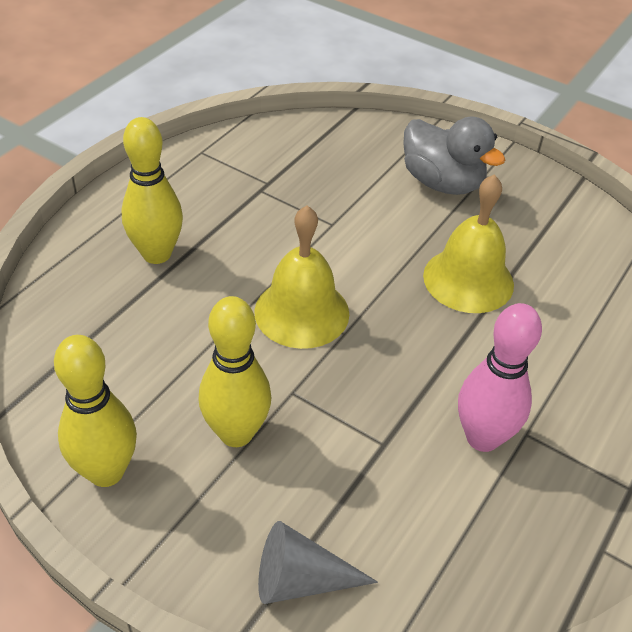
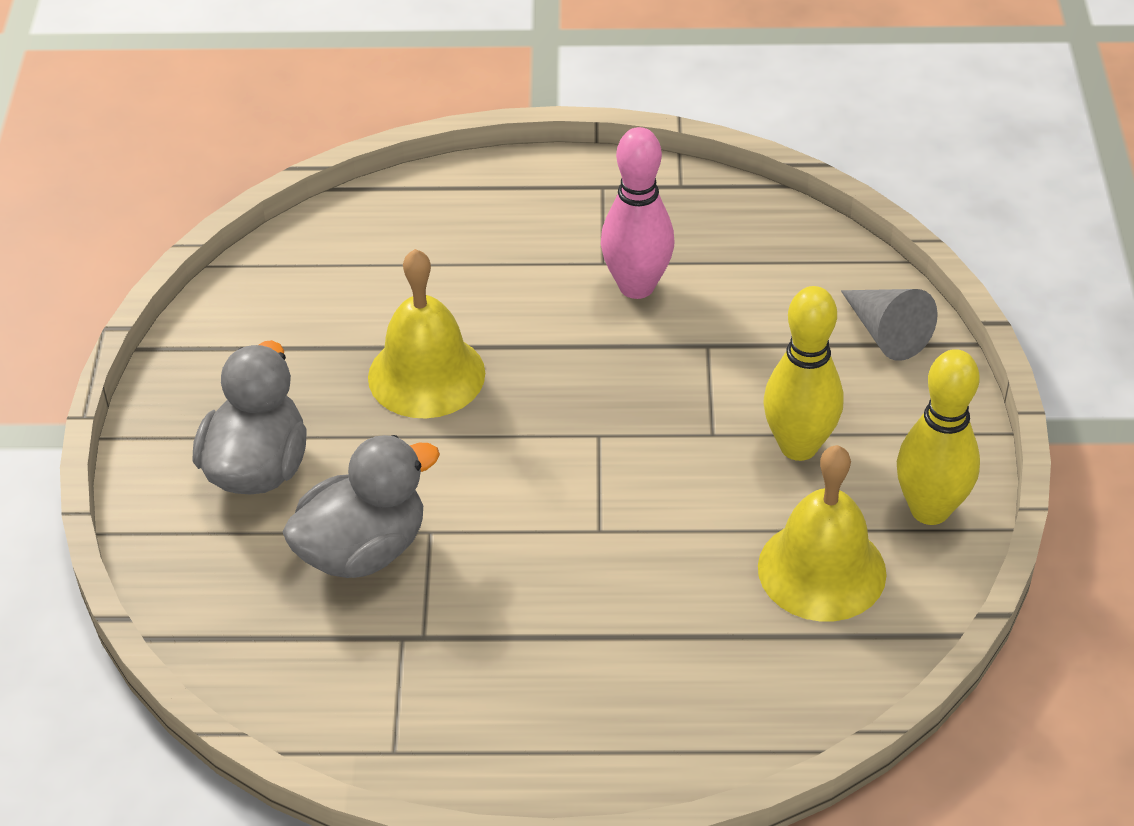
camera: 120 degrees left, 0 degrees up
(157, 254) = (633, 662): yellow bowling pin -> none
(301, 312) = (602, 482): yellow bell -> yellow bell (821, 570)
(342, 194) = (363, 550): none -> grey duck

